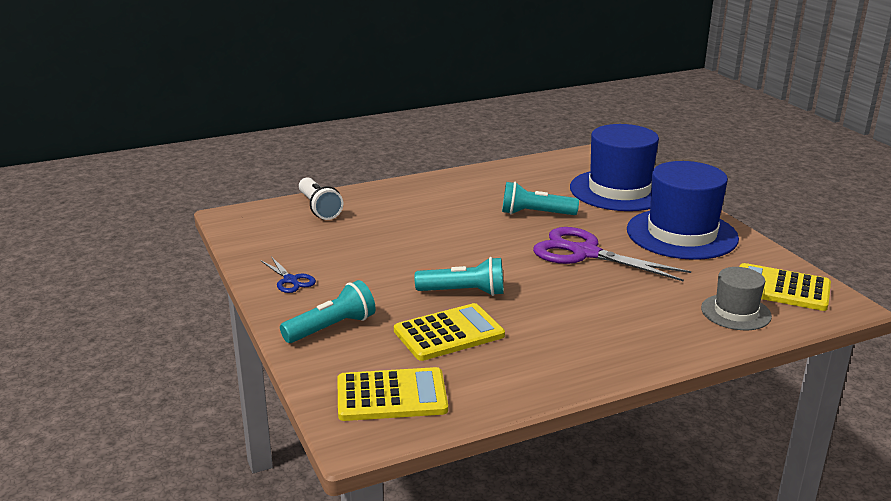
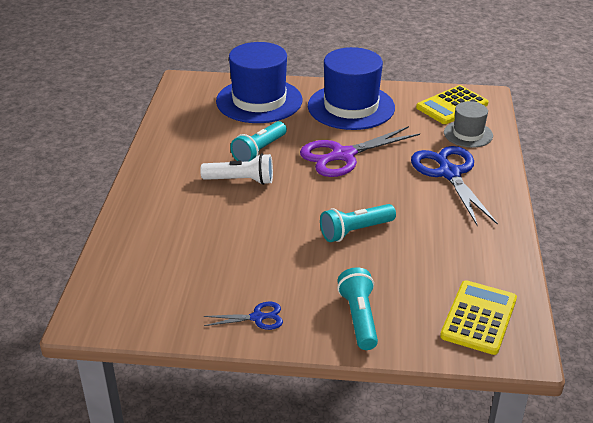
camera: 60 degrees left, 10 degrees up
(319, 208) = (128, 258): white flashlight -> white flashlight (241, 180)
(449, 333) = (410, 260): yellow calculator -> none
(464, 292) = (355, 231): turquoise flashlight -> turquoise flashlight turned 150 degrees counterclockwise
(635, 319) = (449, 173): none -> blue scissors

